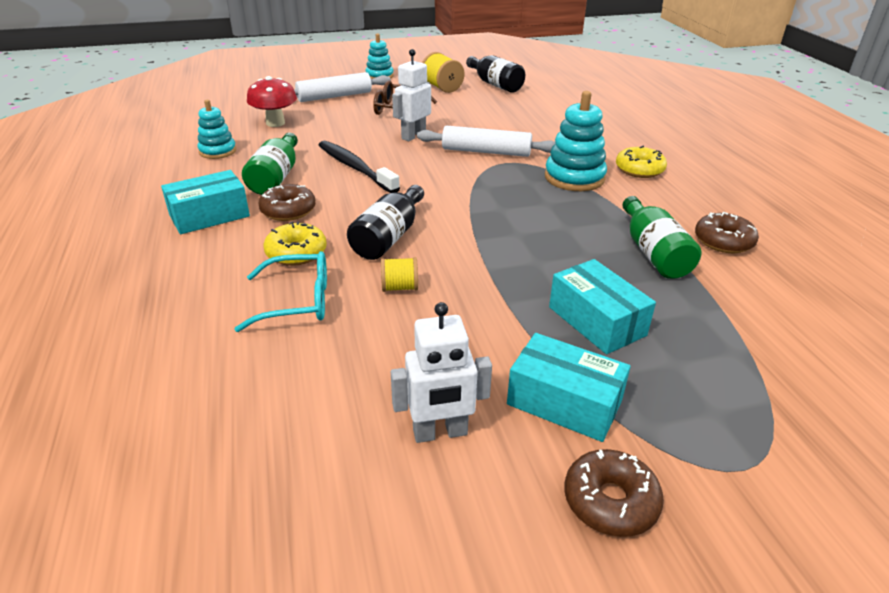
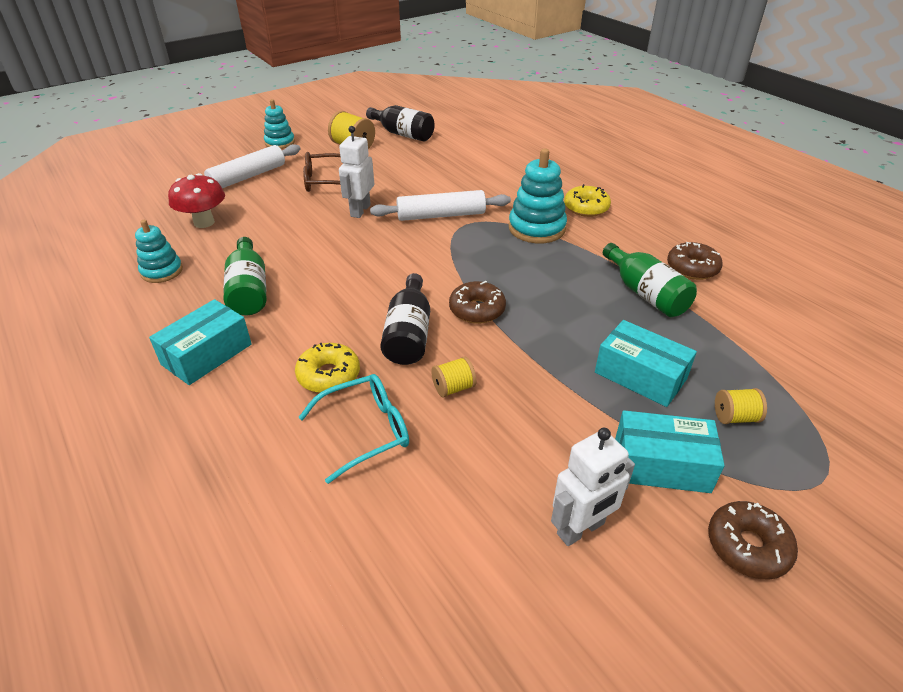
camera: 20 degrees left, 5 degrees up
(288, 210) = (288, 327): brown donut -> brown donut (477, 310)
(355, 168) = (325, 261): black toothbrush -> none
(679, 382) = (735, 417): none -> yellow spool

